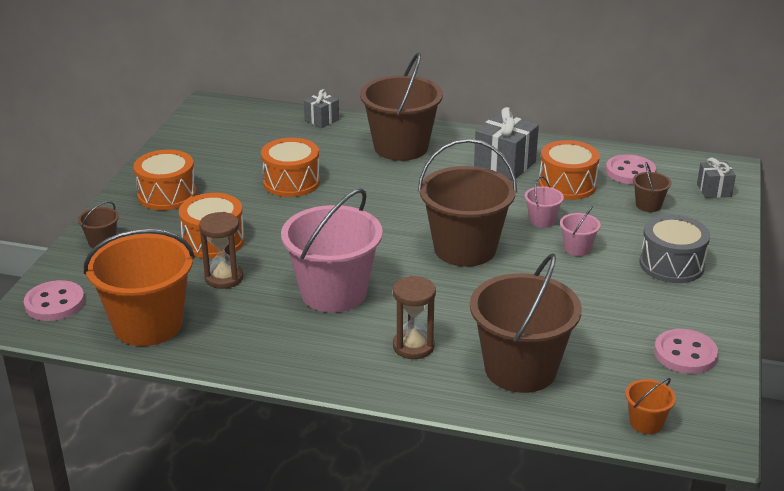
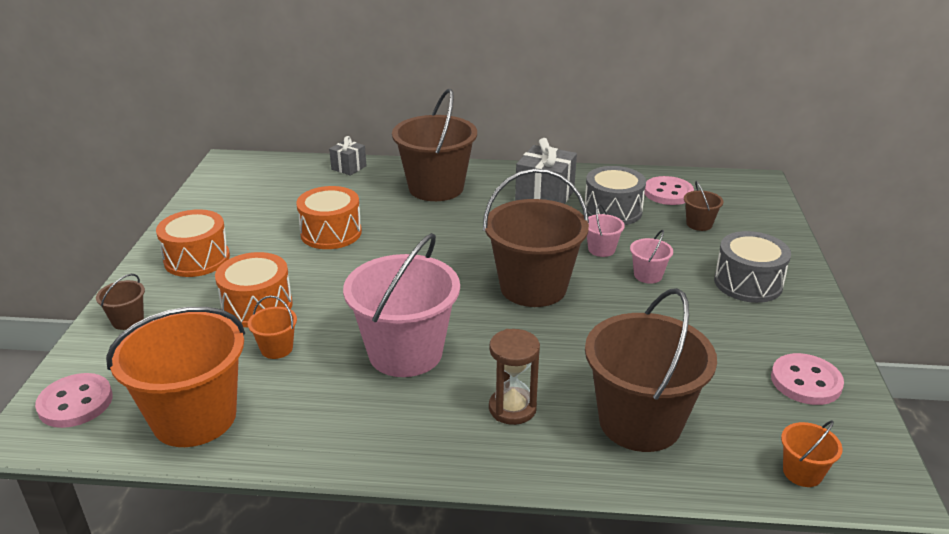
camera: 10 degrees left, 0 degrees up
(224, 278) = (276, 348): brown hourglass -> orange bucket
(567, 185) = (613, 211): orange drum -> grey drum
(714, 190) = (754, 204): grey gift -> none

